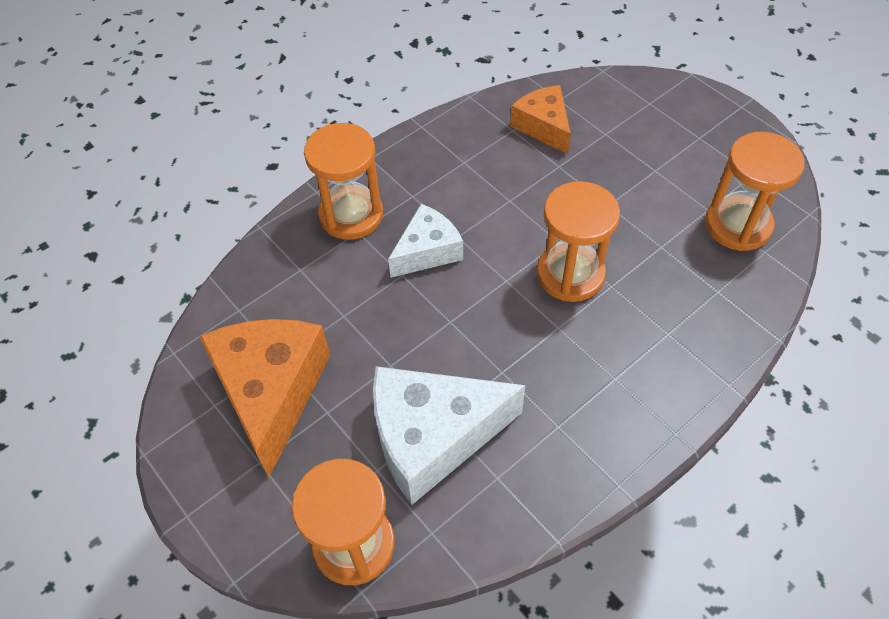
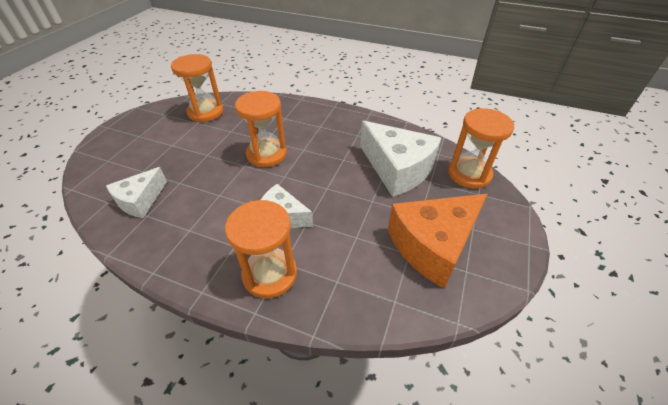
camera: 120 degrees left, 10 degrees down
(543, 126) = (140, 200): orange cheese -> white cheese

